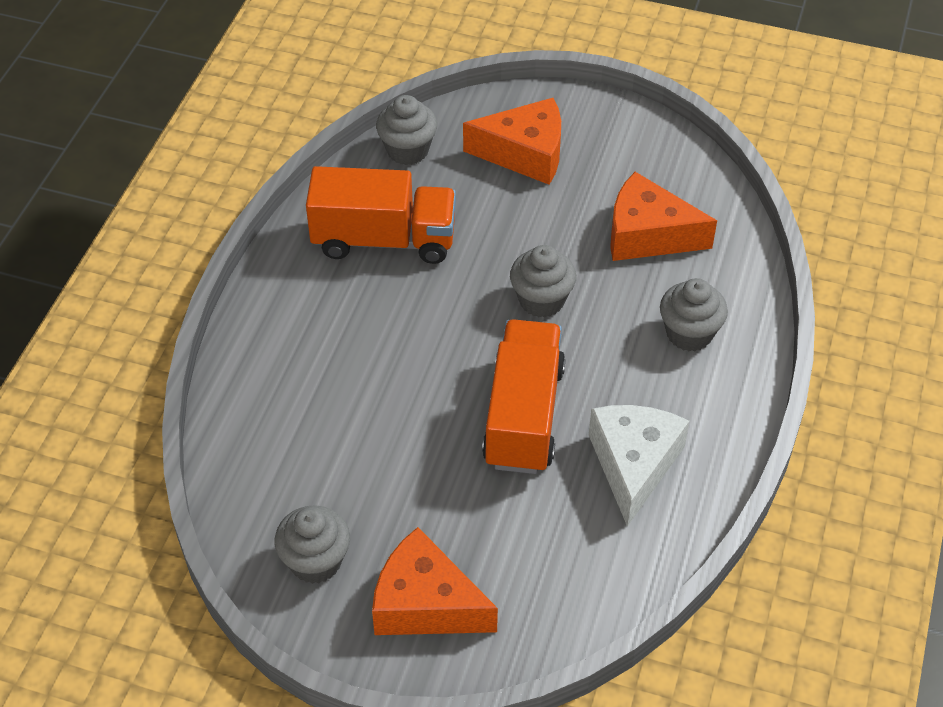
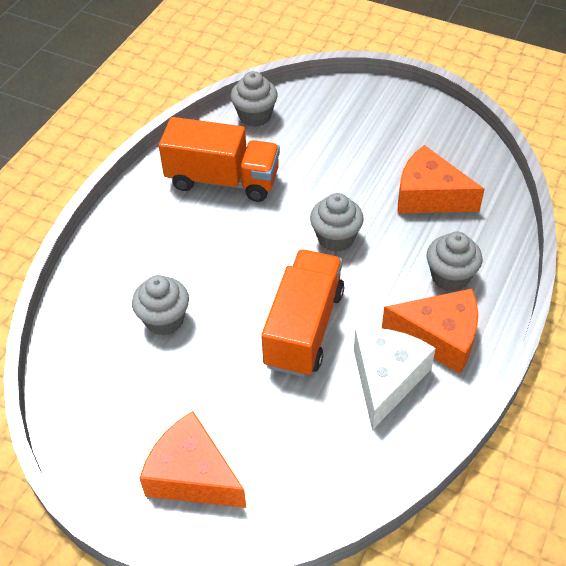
camera: 10 degrees right, 0 degrees up
(315, 561) = (112, 428): grey cupcake -> grey cupcake (164, 320)
(525, 153) = (344, 126): orange cheese -> orange cheese (439, 337)

